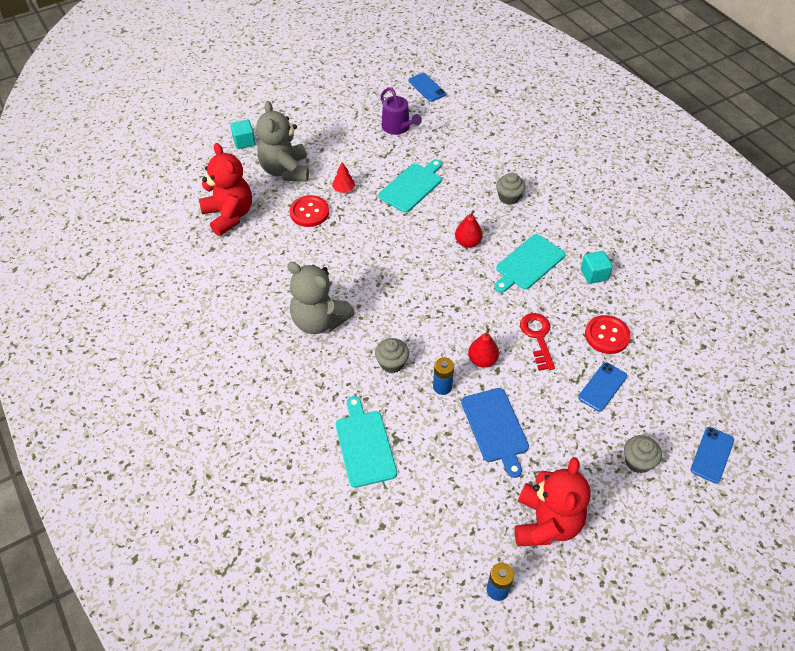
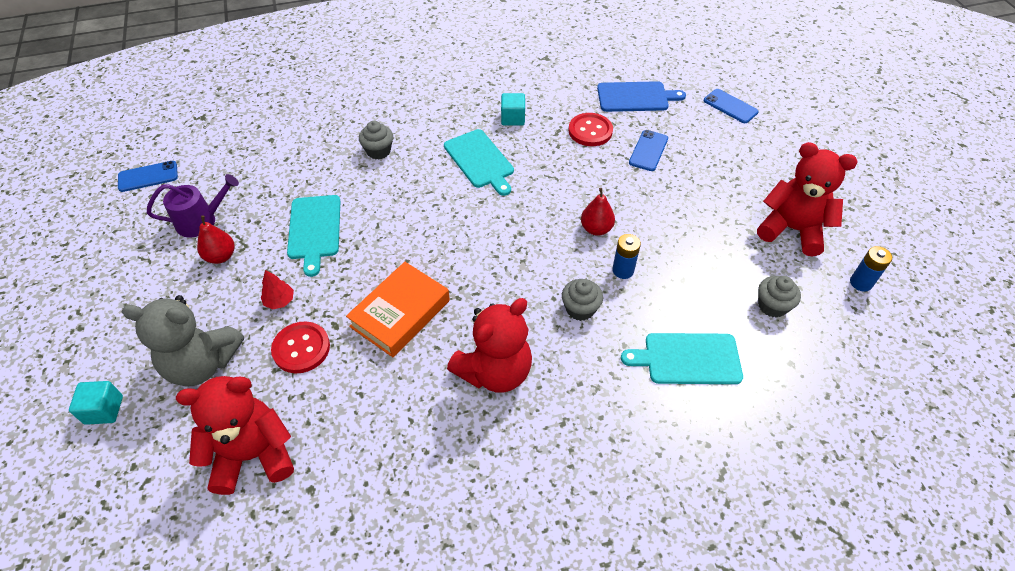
camera: 75 degrees left, 0 degrees up
(319, 321) = (495, 371): grey teddy bear -> red teddy bear
(353, 255) = (400, 313): none -> orange book
(412, 186) = (314, 230): turquoise cutting board -> turquoise cutting board turned 150 degrees counterclockwise
(468, 242) = (429, 201): red pear -> red pear (221, 256)
(495, 428) = (682, 239): blue cutting board -> blue cutting board (635, 97)
(537, 337) = (578, 179): red key -> none
(602, 387) = (648, 150): blue phone -> blue phone turned 60 degrees clockwise
(638, 461) = (732, 151): grey cupcake -> grey cupcake (772, 306)

